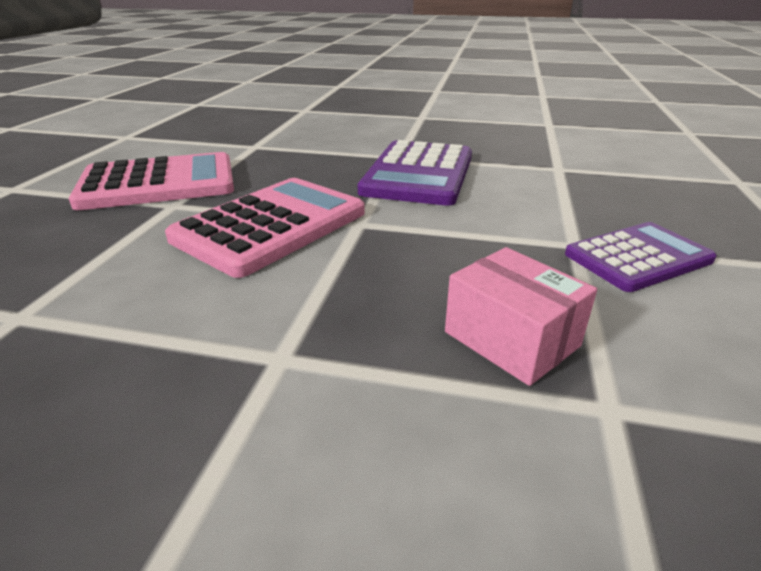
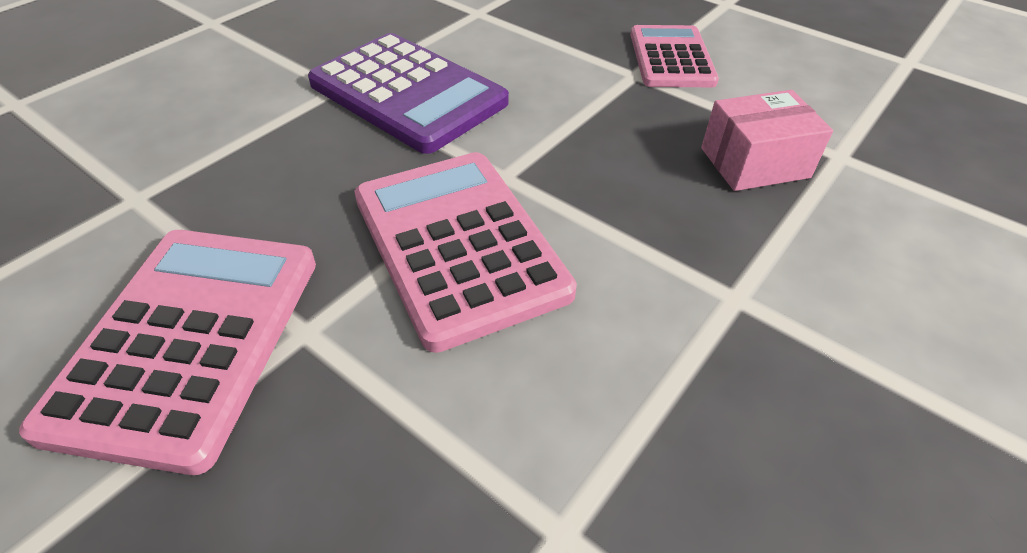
camera: 65 degrees left, 15 degrees up
(638, 257) = (671, 58): purple calculator -> pink calculator

